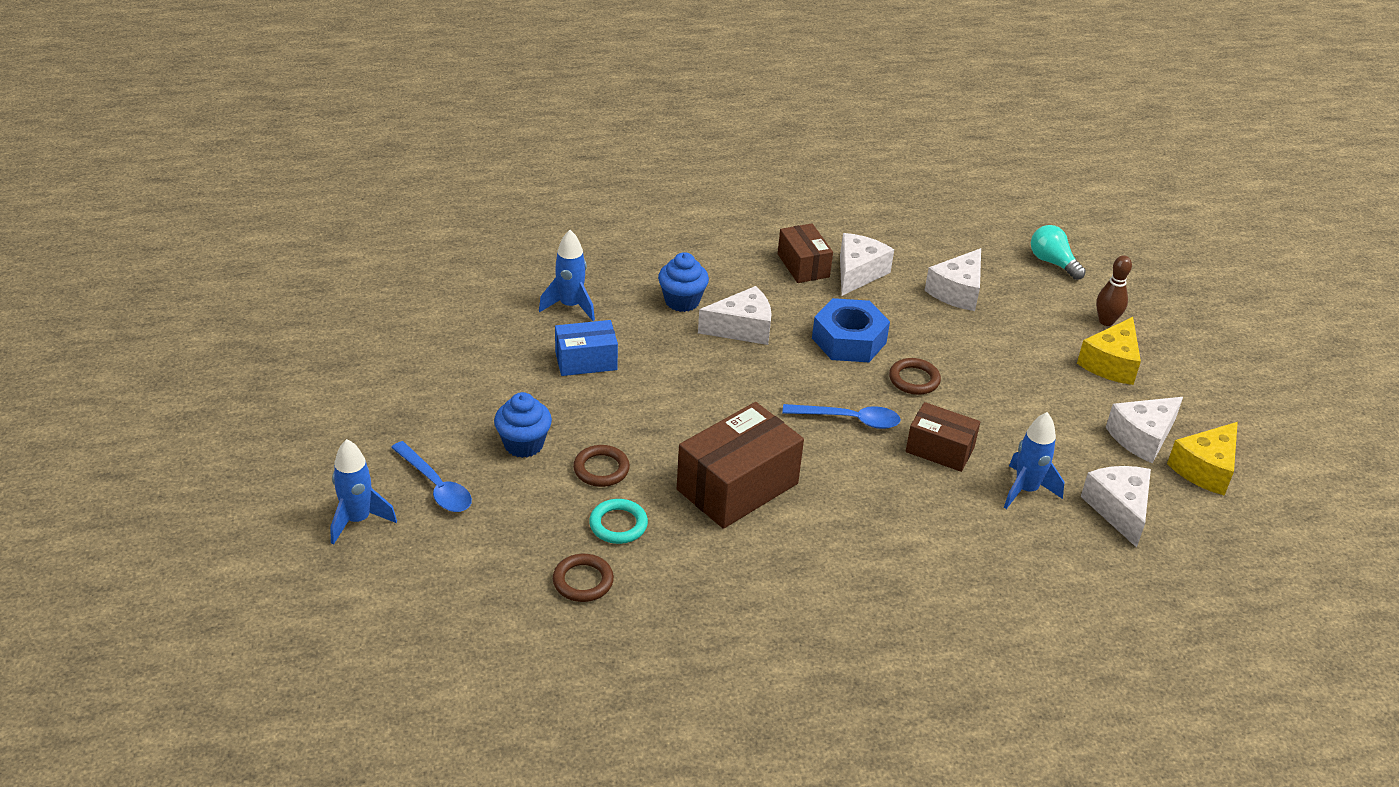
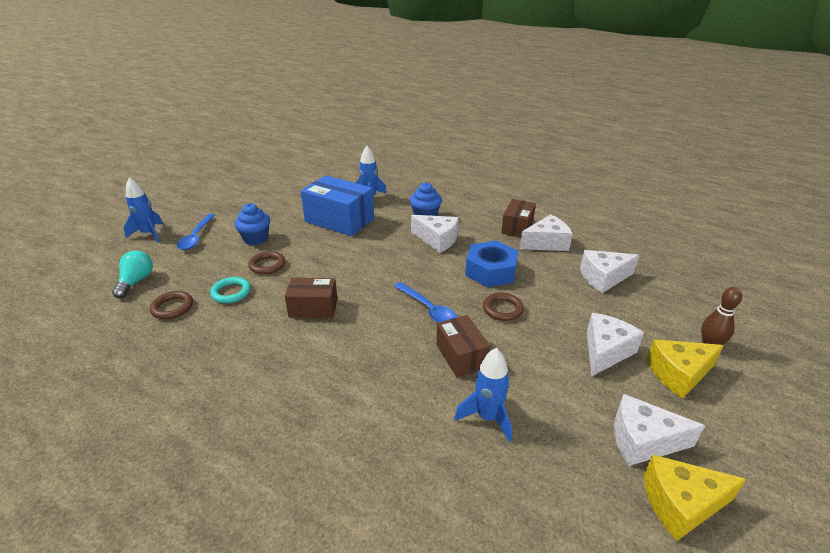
camera: 45 degrees right, 5 degrees down
(586, 361) = (339, 220): blue box -> blue box, size x1.66
(737, 486) = (313, 308): brown box -> brown box, size x0.60
(1052, 262) = (705, 292): turquoise light bulb -> turquoise light bulb (136, 281)
(1118, 510) = (548, 482): white cheese -> white cheese (605, 351)

